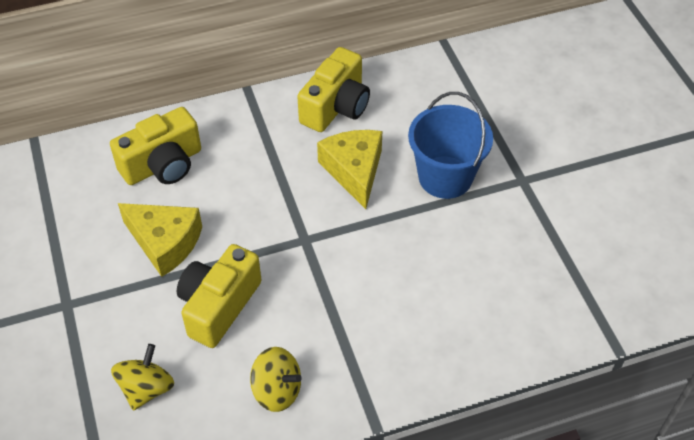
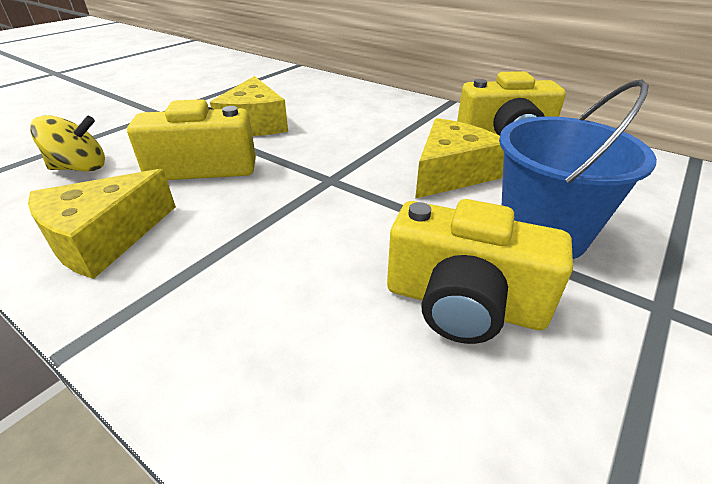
camera: 55 degrees right, 15 degrees down
(163, 165) = (330, 100): yellow camera -> yellow camera (463, 303)
(277, 390) = (104, 238): yellow spinning top -> yellow cheese

